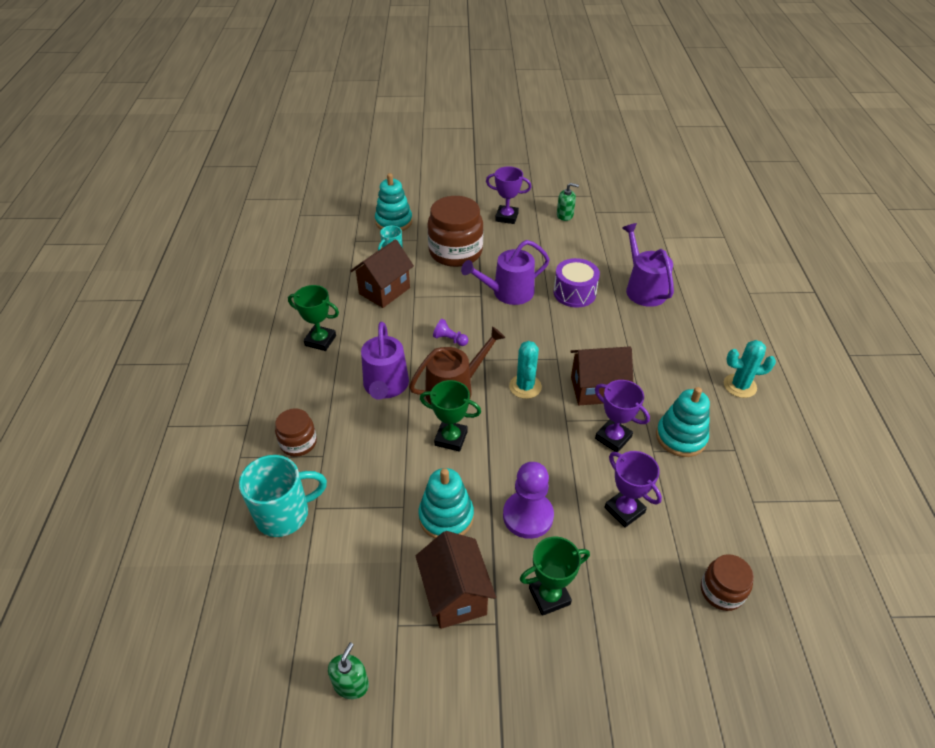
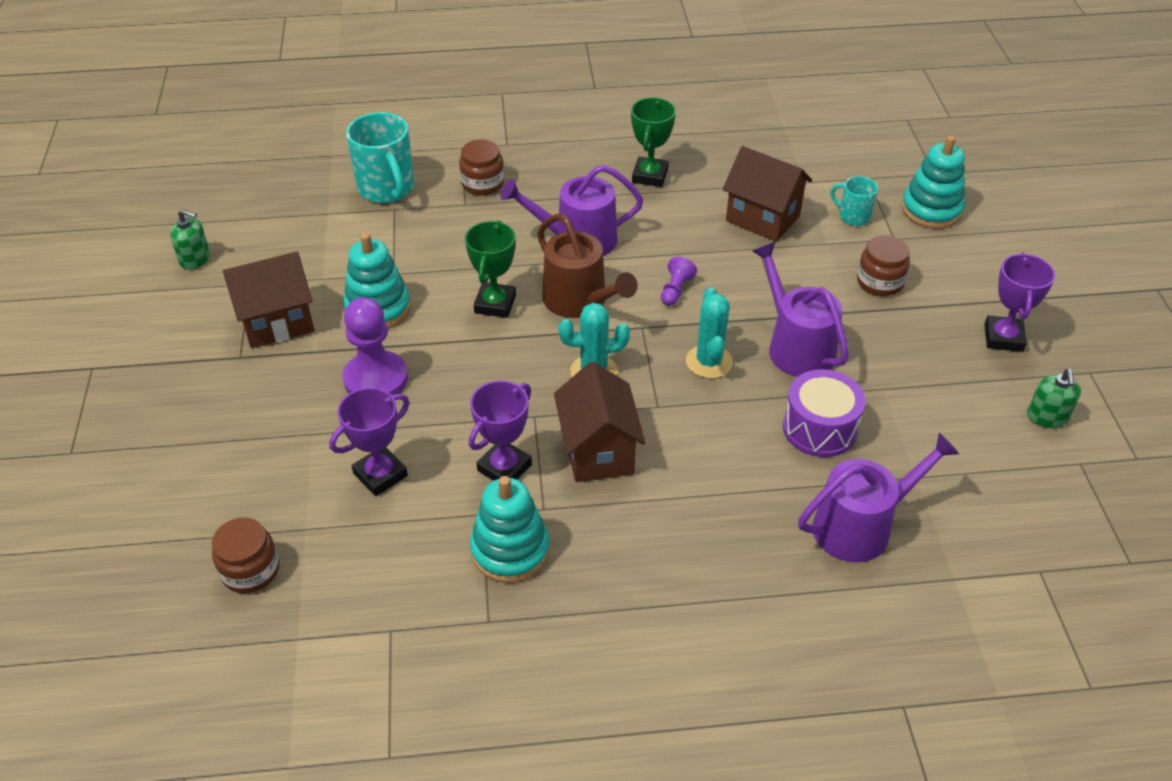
camera: 85 degrees right, 0 degrees up
(455, 252) = (879, 282): brown jar -> brown jar, size x0.53
(549, 596) = (266, 399): green trophy -> none
(739, 386) = (631, 648): turquoise cactus -> turquoise cactus (709, 362)

